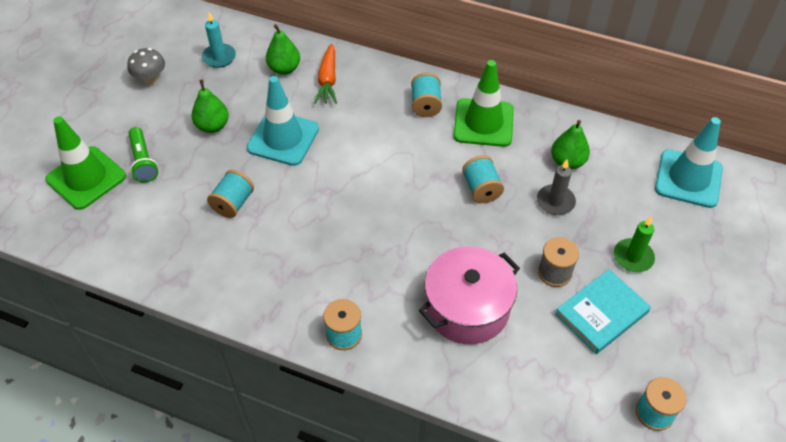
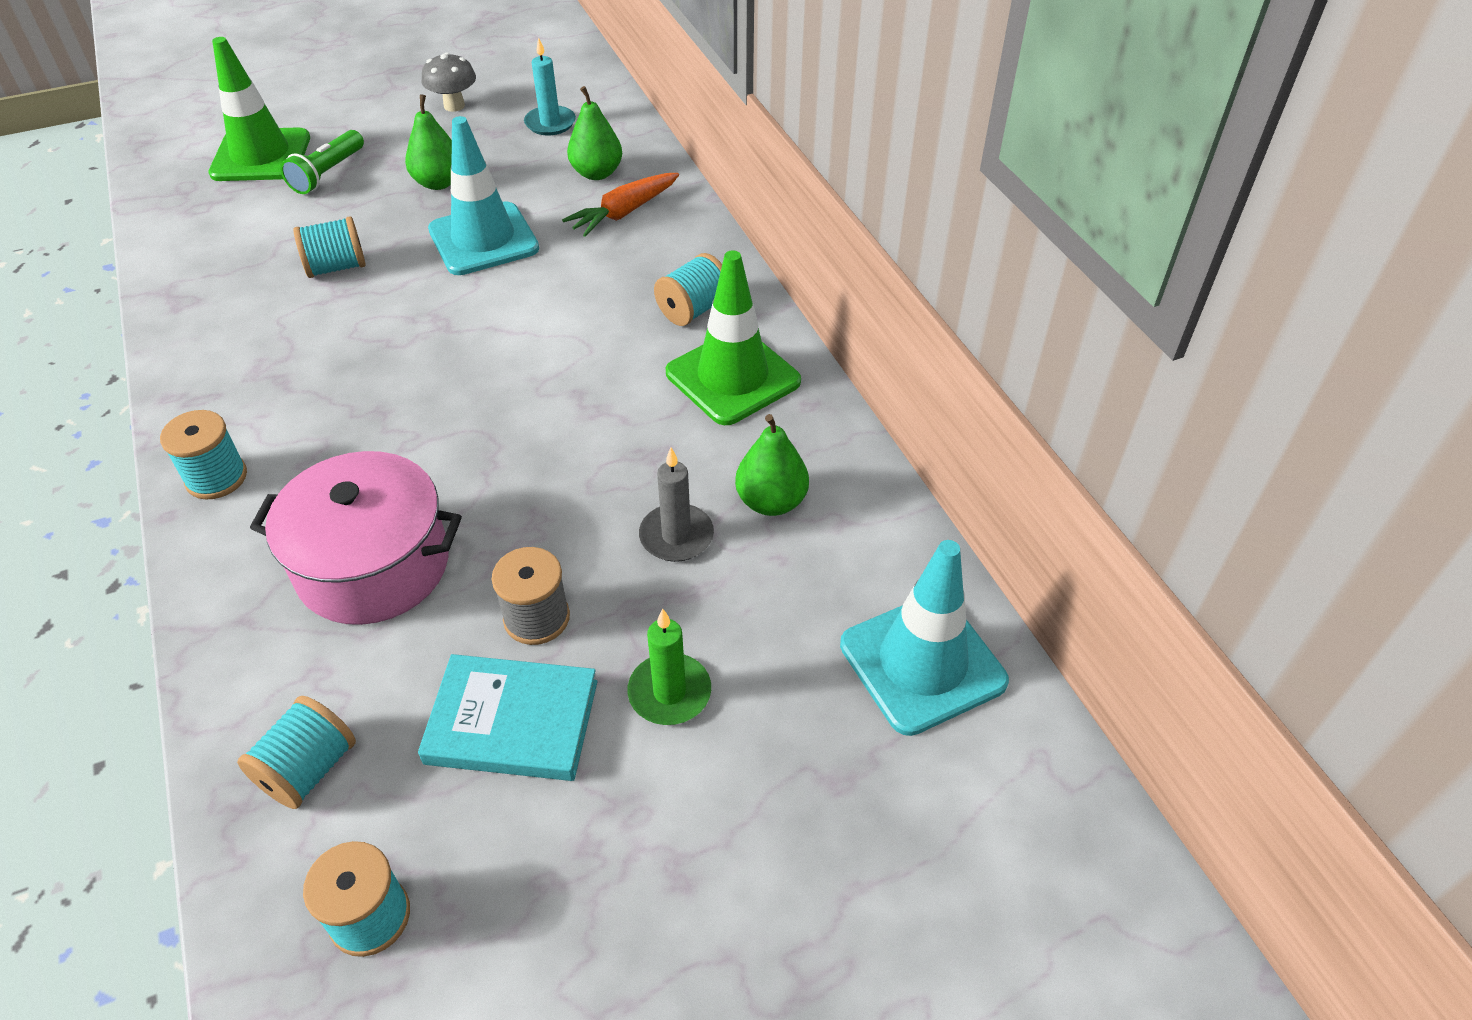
camera: 45 degrees right, 5 degrees down
(481, 189) = (607, 448): turquoise spool -> turquoise spool (308, 769)

